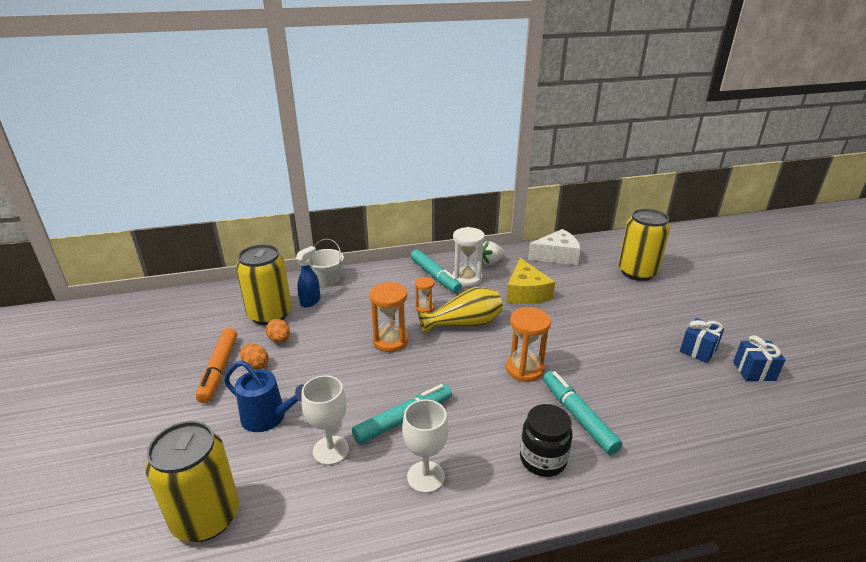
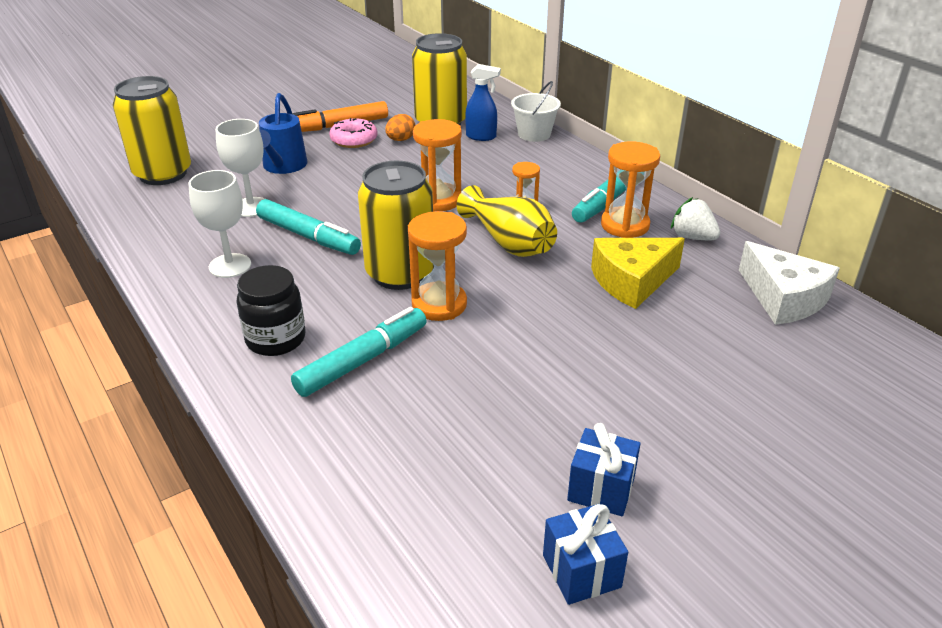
camera: 70 degrees right, 5 degrees up
(255, 365) = (354, 140): orange egg -> pink donut
(467, 279) = (625, 225): white hourglass -> orange hourglass
(637, 272) = (823, 401): yellow can -> yellow can (400, 274)

